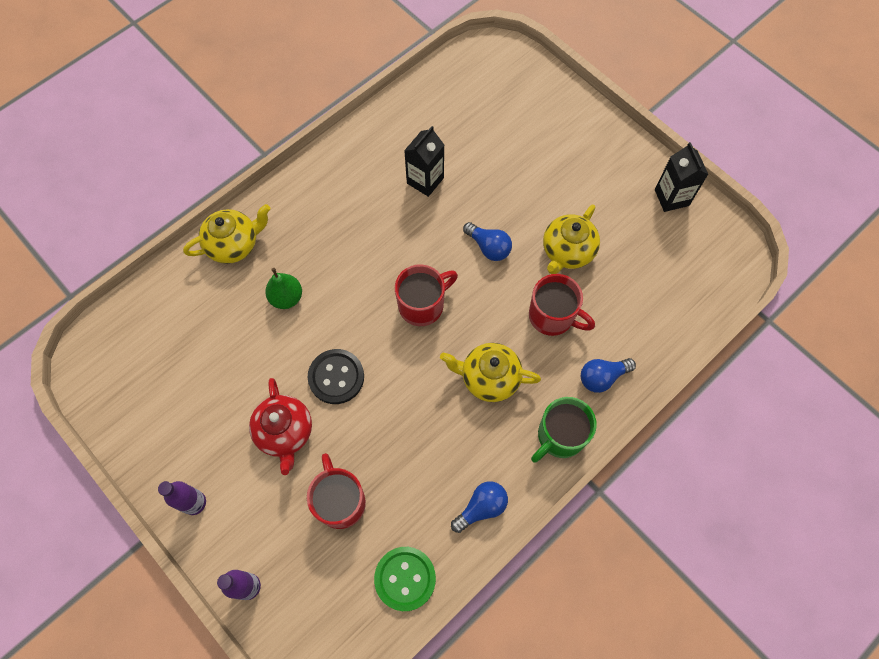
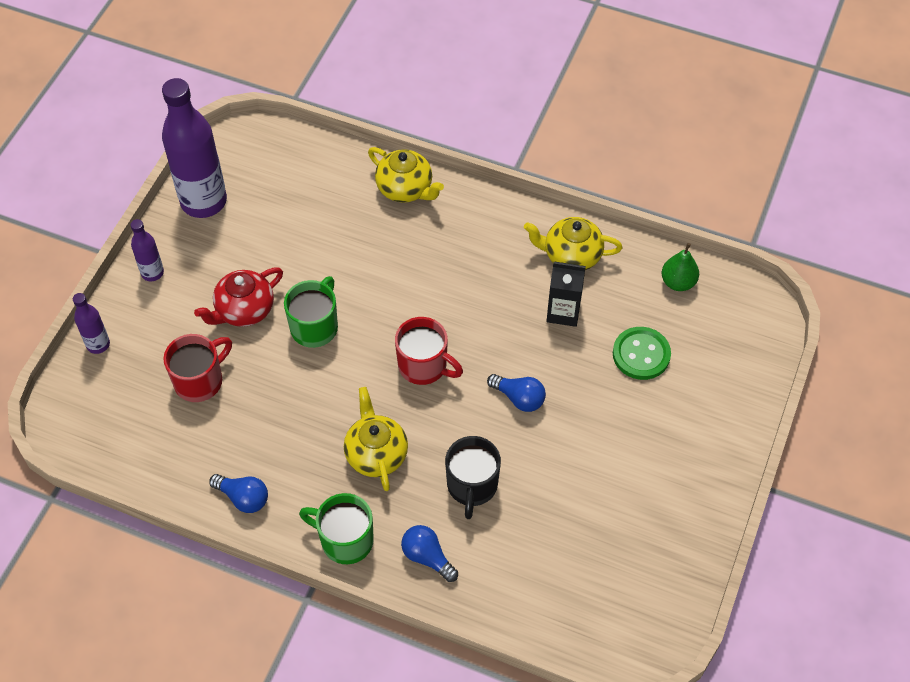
camera: 65 degrees right, 10 degrees down
(140, 423) = (203, 201): none -> purple bottle
(286, 297) = (374, 253): green pear -> green pear (678, 282)
(336, 377) = (315, 326): black button -> green mug
(405, 578) = (152, 461): green button -> green button (641, 354)
(488, 247) = (519, 398): blue light bulb -> blue light bulb turned 75 degrees counterclockwise
(552, 316) = (472, 486): red mug -> black mug
(567, 252) = (554, 472): yellow teapot -> yellow teapot (571, 255)
(671, 197) = (681, 553): black carton -> none

